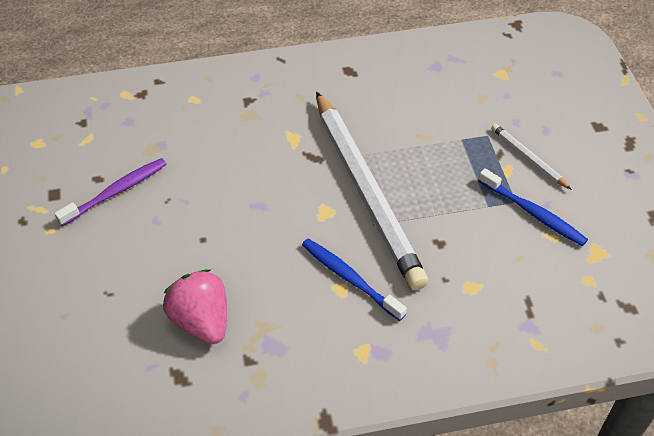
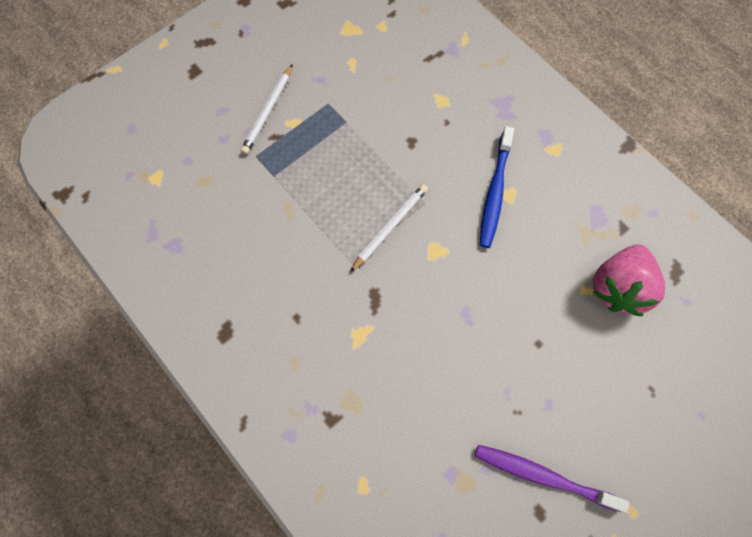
camera: 120 degrees left, 20 degrees up
(366, 191) = (390, 227): white pencil -> white pencil, size x0.41
(533, 213) = (334, 85): blue toothbrush -> none

